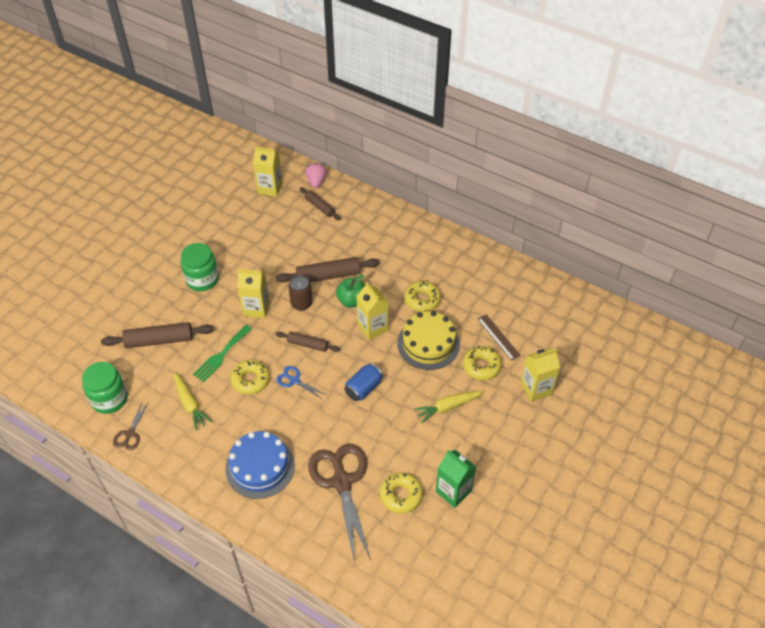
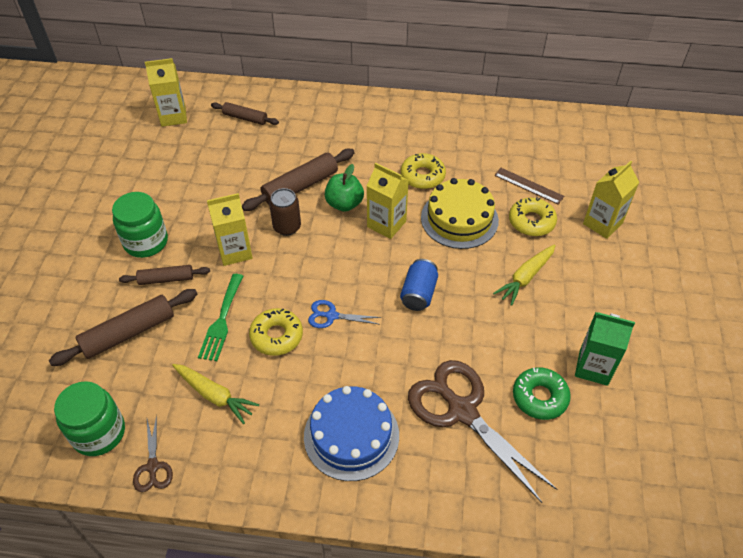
camera: 25 degrees left, 0 degrees up
(308, 344) = (322, 269): brown rolling pin -> brown rolling pin (166, 279)
(316, 182) = (225, 94): pink strawberry -> none
(401, 495) = (540, 397): yellow donut -> green donut

